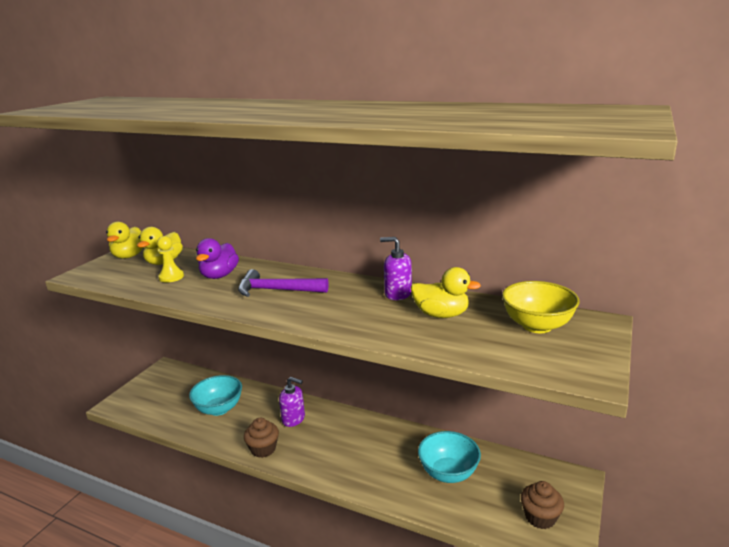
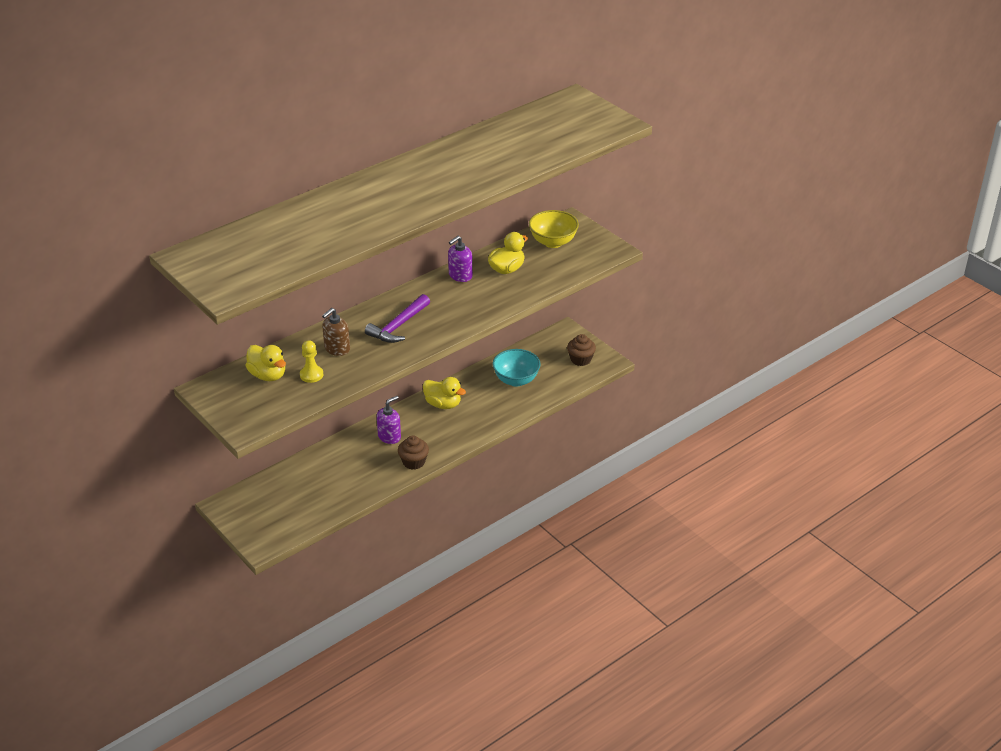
camera: 65 degrees left, 15 degrees up
(129, 256) = (225, 395): yellow duck -> yellow duck (443, 404)
(219, 275) = (337, 349): purple duck -> brown soap dispenser
(219, 409) = (334, 477): turquoise bowl -> none

